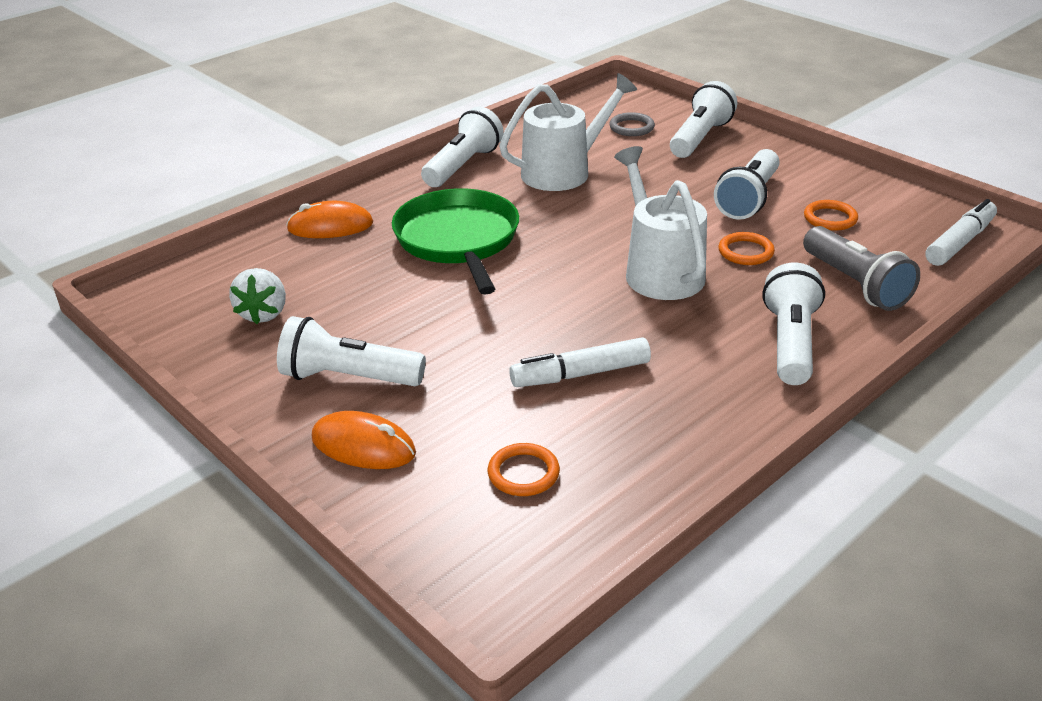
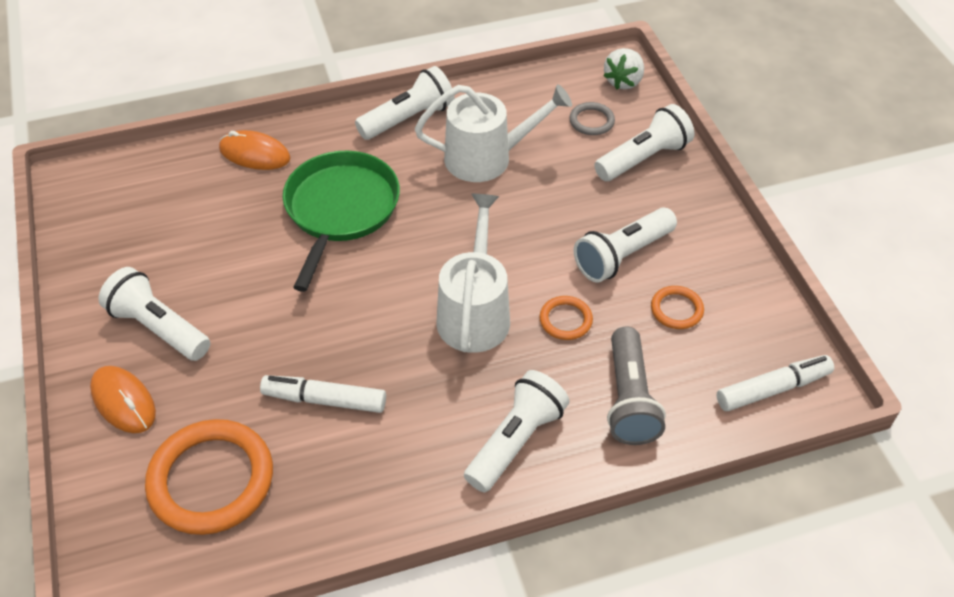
camera: 25 degrees right, 15 degrees up
(263, 313) = (144, 234): white strawberry -> white strawberry (623, 81)
(523, 473) = (211, 480): orange ring -> orange ring, size x2.11

